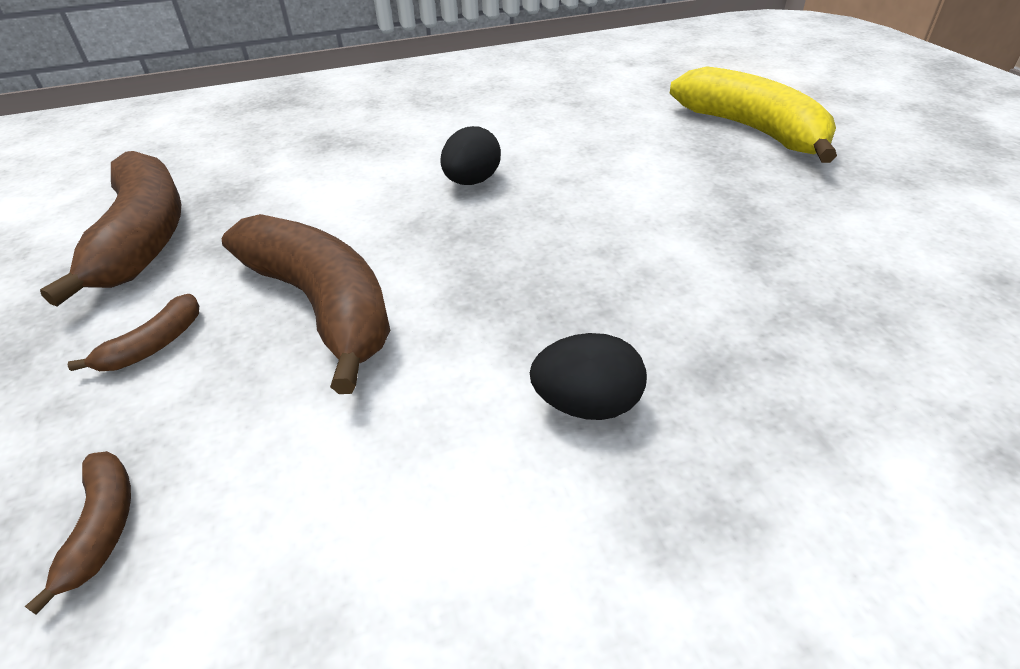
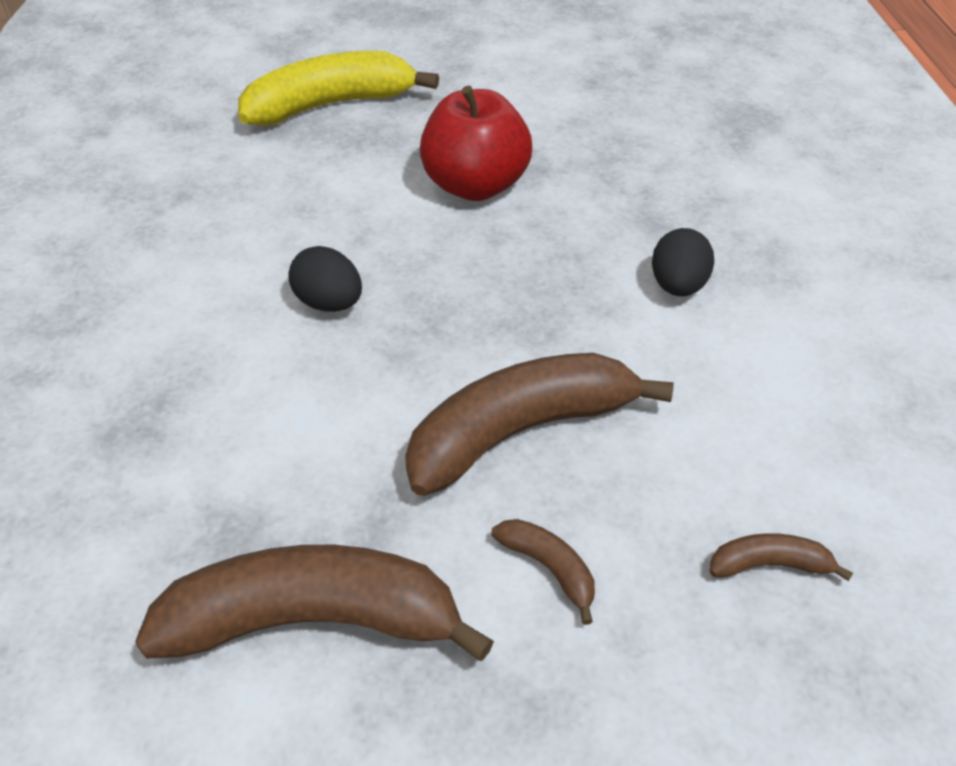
camera: 80 degrees left, 5 degrees up
(687, 224) = (475, 185): none -> red apple

